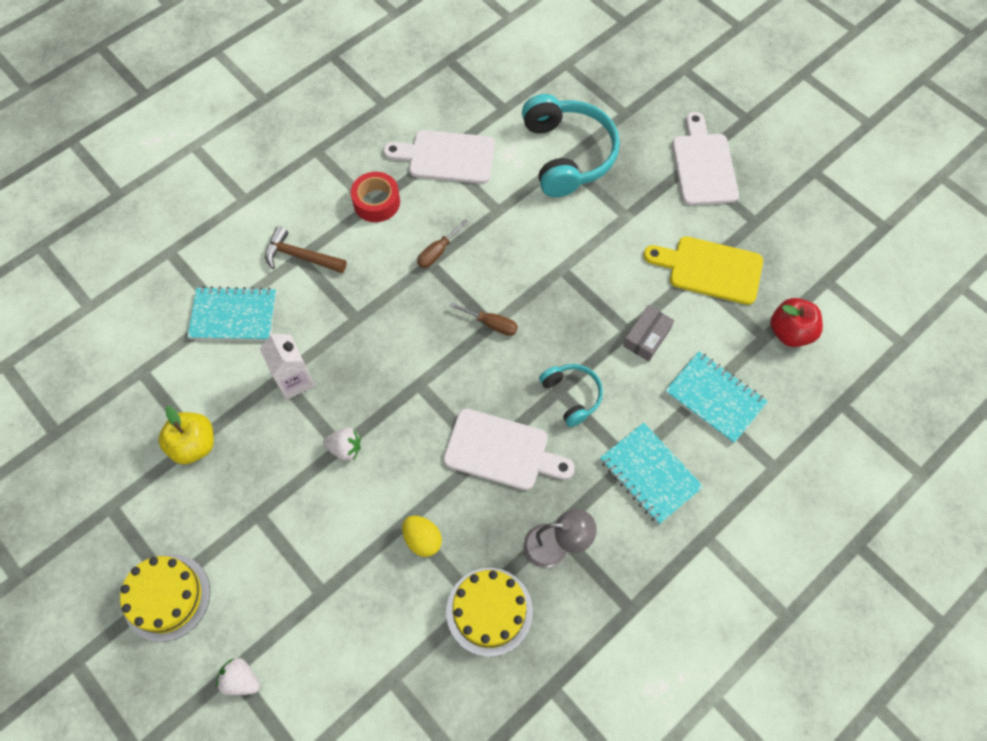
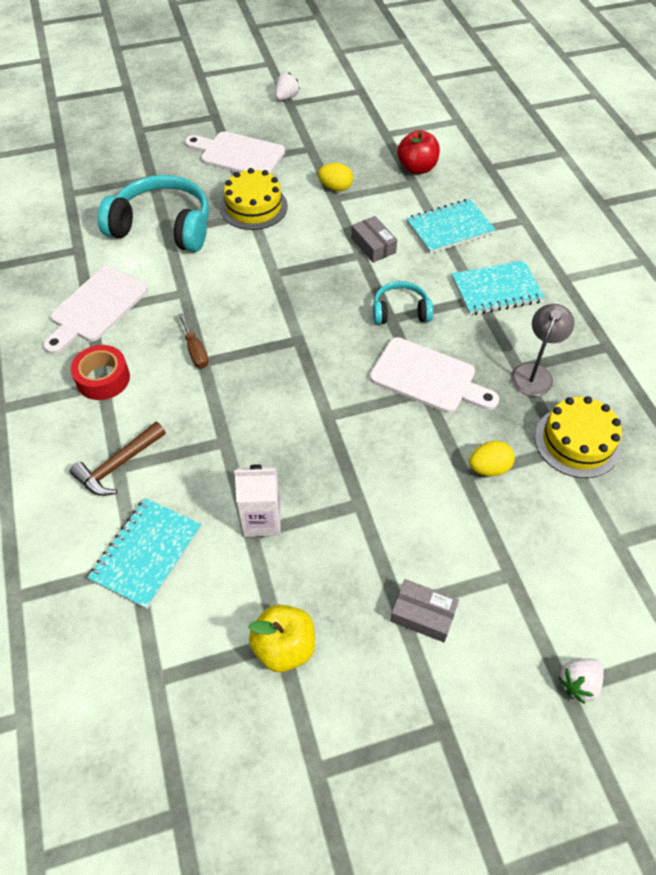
camera: 65 degrees left, 10 degrees down
(166, 597) = (457, 735): yellow cake -> yellow cake (254, 207)
(257, 535) = (423, 614): none -> grey box
(345, 448) = (364, 499): white strawberry -> white strawberry (286, 97)
(491, 324) = (298, 339): brown screwdriver -> none
(502, 451) = (428, 377): white cutting board -> white cutting board turned 75 degrees clockwise
(709, 269) = (335, 188): yellow cutting board -> yellow egg

